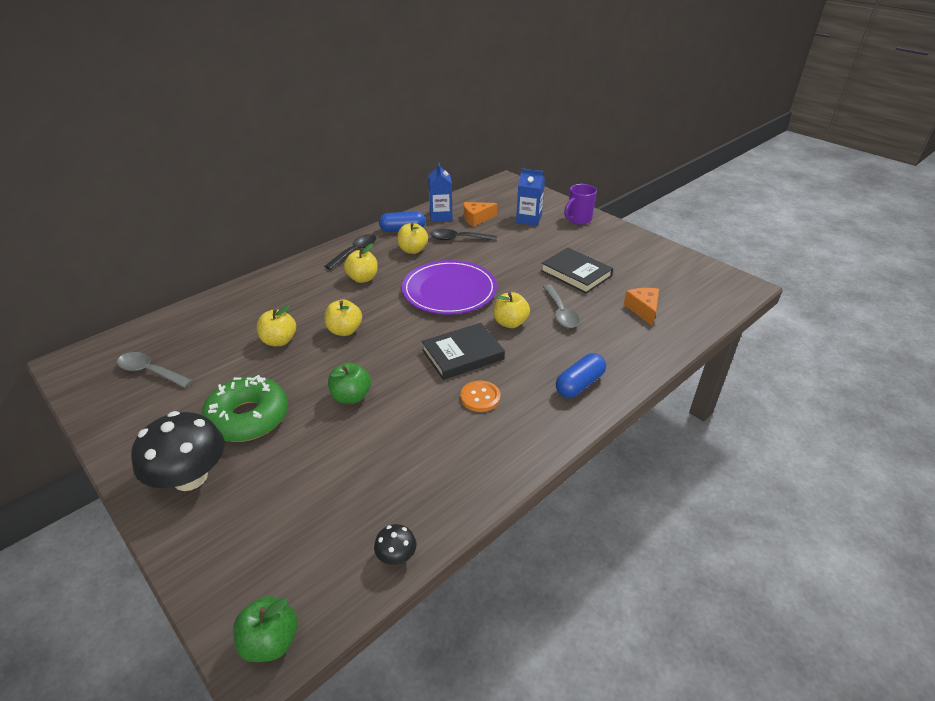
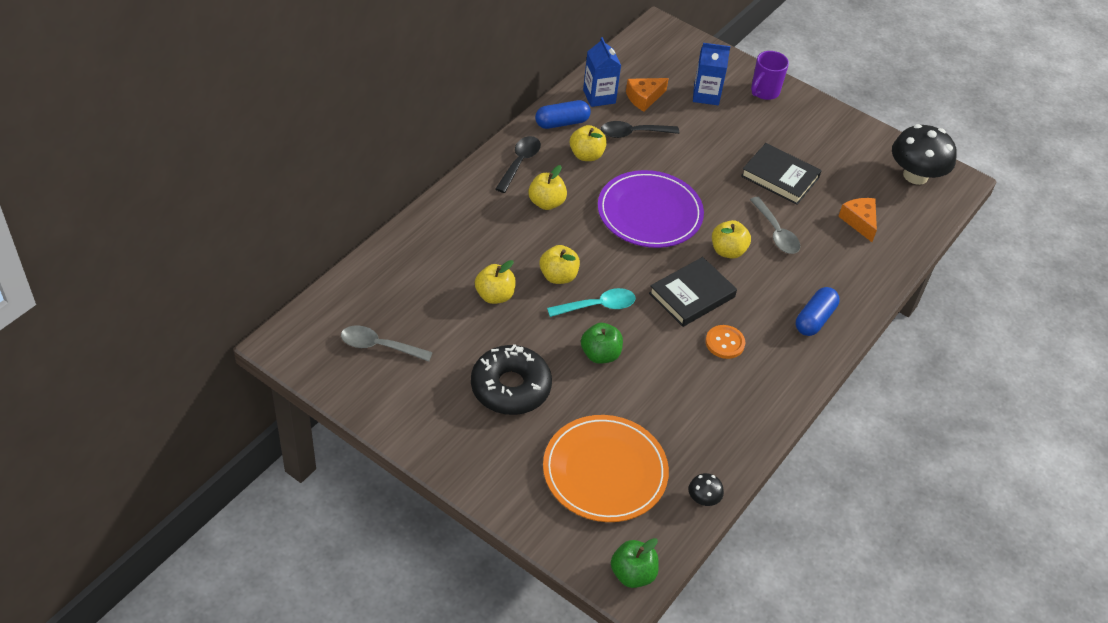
camera: 15 degrees left, 10 degrees up
(190, 477) = (490, 452): black mushroom -> black mushroom (915, 175)
(248, 418) = (510, 387): green donut -> black donut
(299, 511) = (605, 471): none -> orange plate
(369, 356) = (598, 306): none -> turquoise spoon

